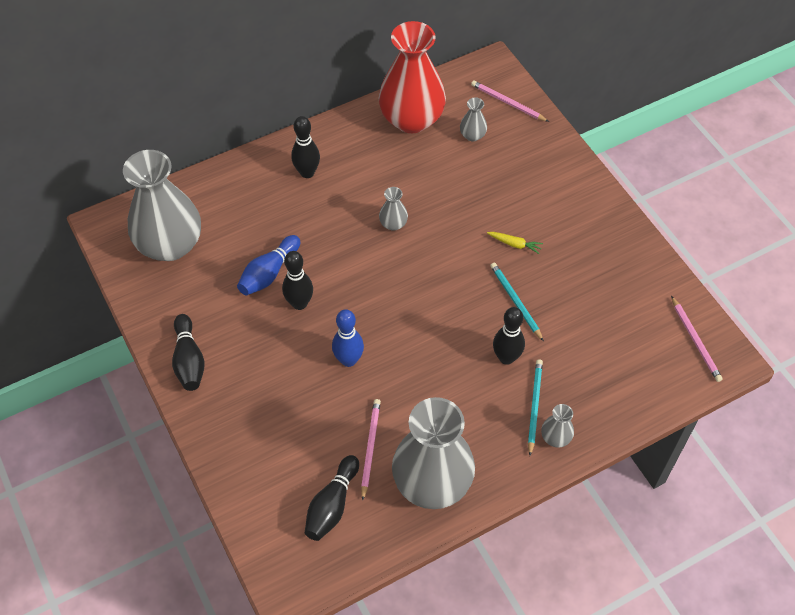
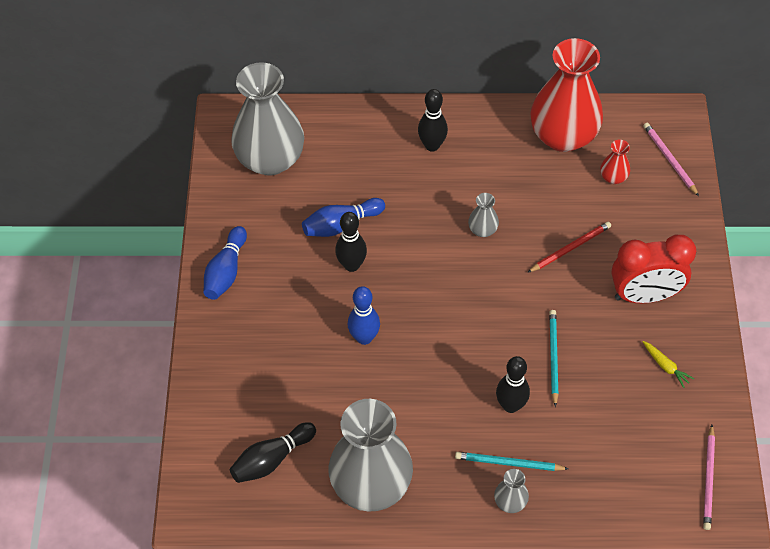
camera: 30 degrees right, 0 degrees up
(189, 360) = (226, 271): black bowling pin -> blue bowling pin
(370, 448) = (335, 426): pink pencil -> none
(472, 135) = (613, 177): grey vase -> red vase
(474, 207) = (570, 248): none -> red pencil
(515, 244) = (587, 302): yellow carrot -> yellow carrot (665, 366)
(534, 406) = (508, 463): turquoise pencil -> turquoise pencil turned 120 degrees counterclockwise
(555, 218) = (644, 295): none -> red clock

